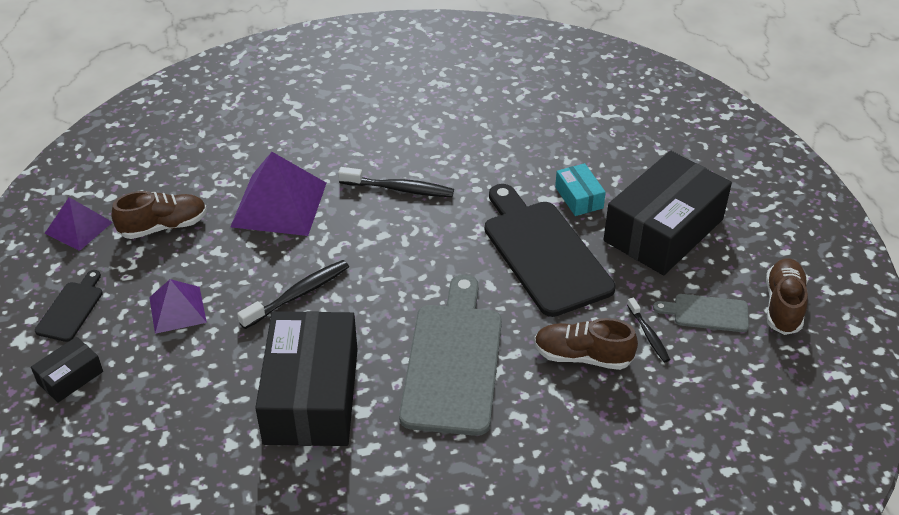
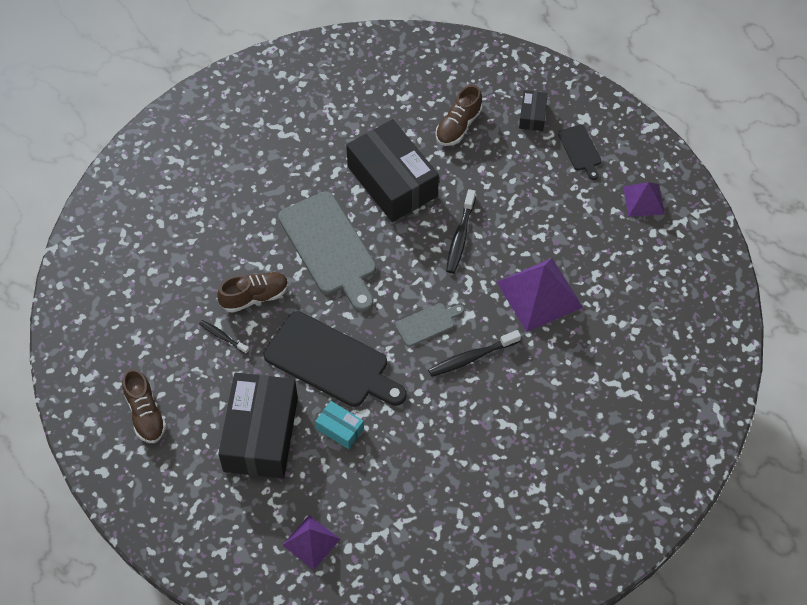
camera: 145 degrees right, 15 degrees up
(163, 226) = (593, 232): brown shoe -> brown shoe (458, 126)
(177, 309) = (520, 185): purple pyramid -> purple pyramid (311, 542)
(706, 313) = (194, 376): grey cutting board -> grey cutting board (427, 323)

